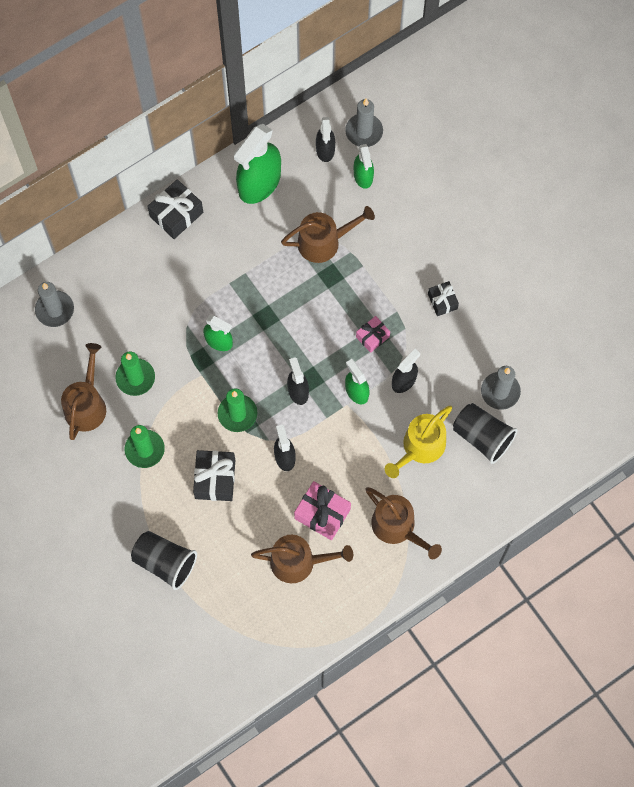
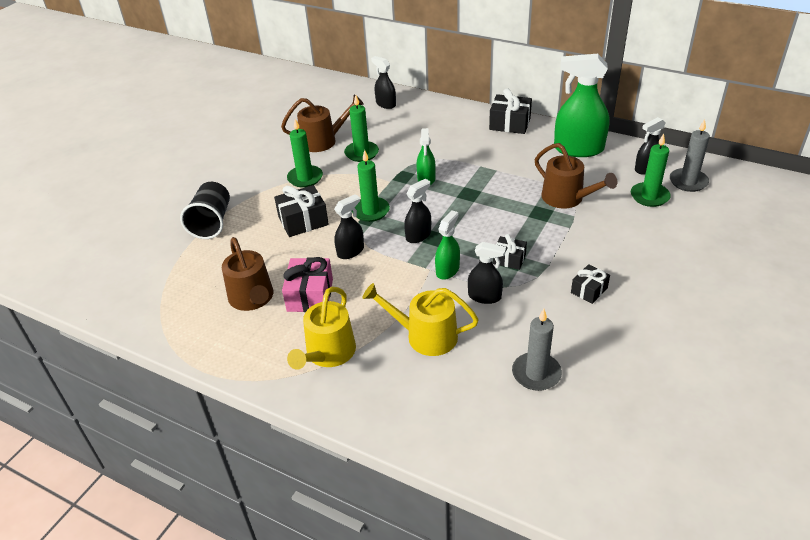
camera: 65 degrees right, 30 degrees down
(55, 310) = (385, 104): grey candle -> black spray bottle
(363, 176) = (649, 196): green spray bottle -> green candle
(372, 337) = (509, 259): pink gift -> black gift
(397, 527) = (328, 353): brown watering can -> yellow watering can
(482, 437) = (474, 380): black cup -> none

